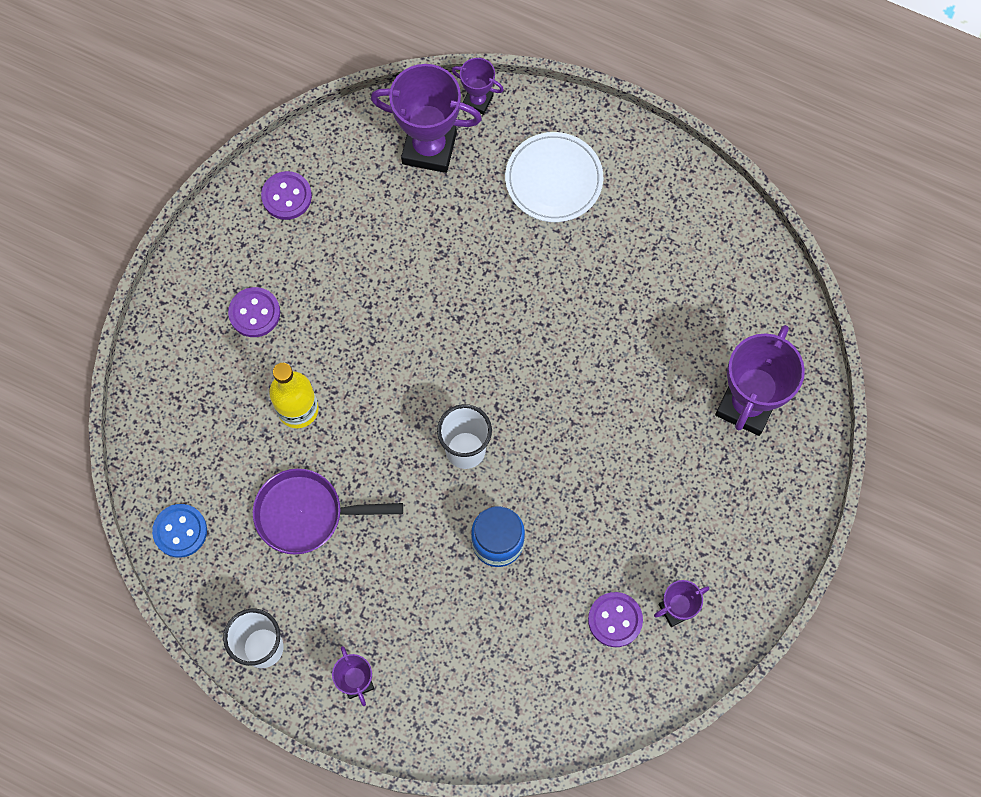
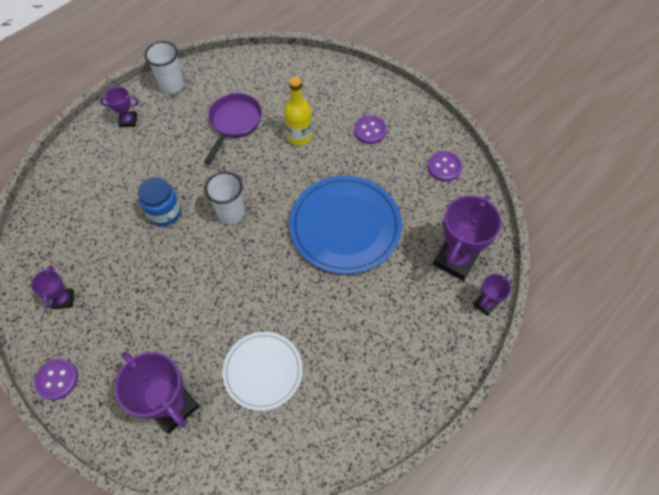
camera: 110 degrees right, 10 degrees down
(180, 531) = (254, 67): blue button -> none
(429, 294) = (345, 226): none -> blue plate
(554, 179) = (404, 334): white plate -> white plate (263, 371)
(615, 620) = (80, 261): purple button -> purple button (57, 379)

